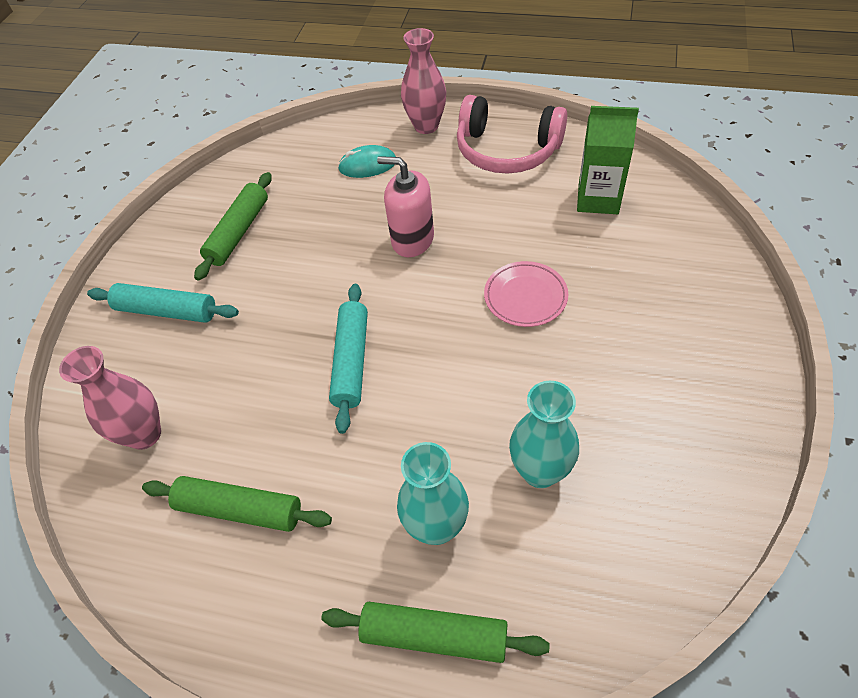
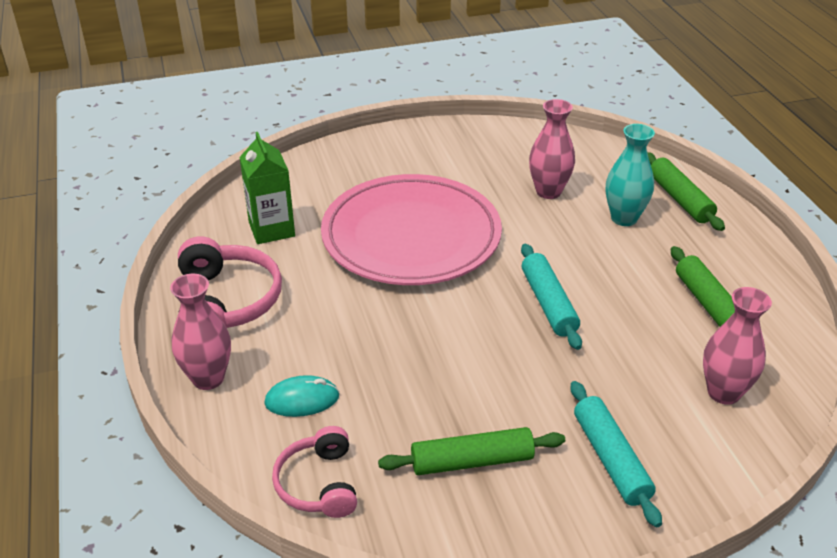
camera: 125 degrees left, 15 degrees down
(290, 155) = (318, 484): none -> pink headphones
(351, 361) = (548, 303): turquoise rolling pin -> turquoise rolling pin turned 75 degrees counterclockwise
(367, 165) = (302, 400): turquoise mouse -> turquoise mouse turned 60 degrees counterclockwise
(412, 240) = (392, 321): pink soap dispenser -> none
(525, 297) = (411, 237): pink plate -> pink plate, size x2.46
(540, 471) = (548, 191): turquoise vase -> pink vase

